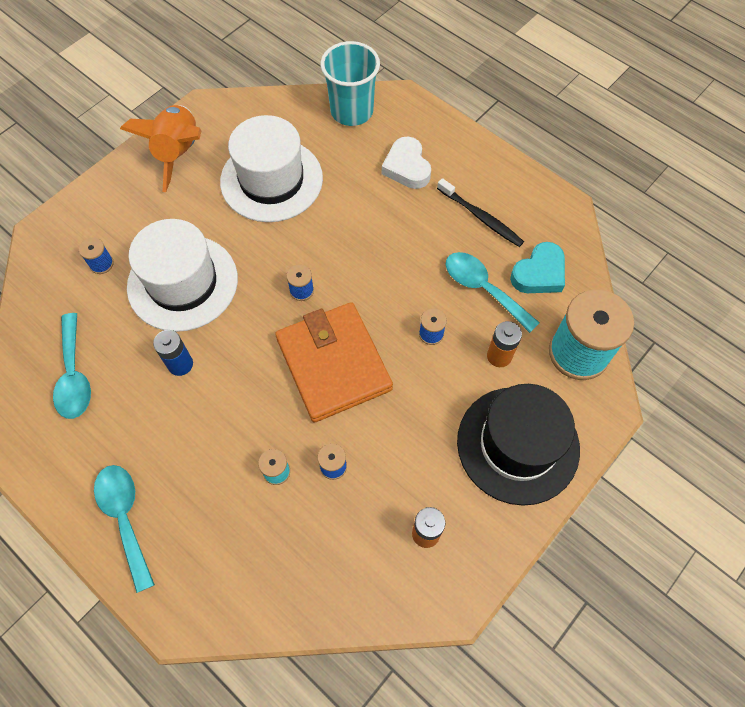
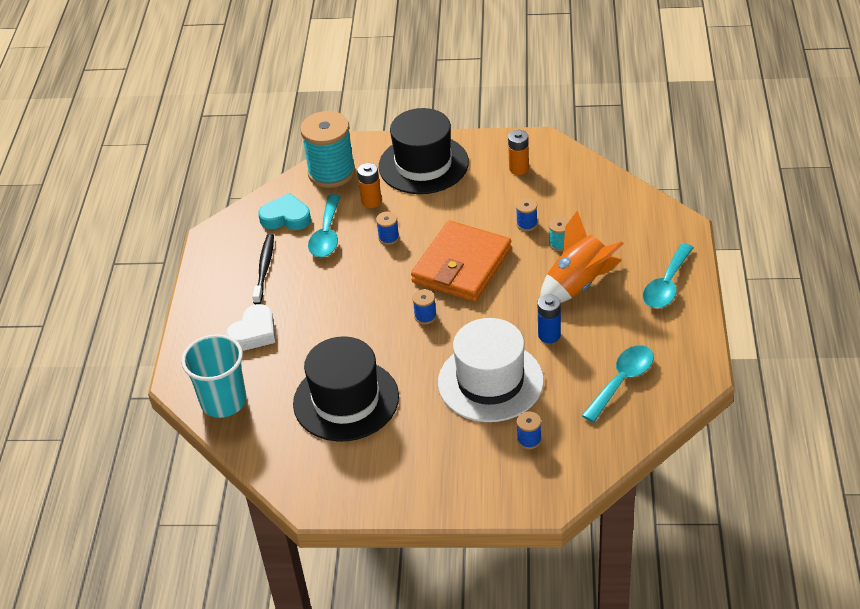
camera: 125 degrees left, 20 degrees down
(179, 153) = (379, 478): orange rocket -> orange rocket (578, 284)
(271, 180) = (346, 400): white hat -> black hat

